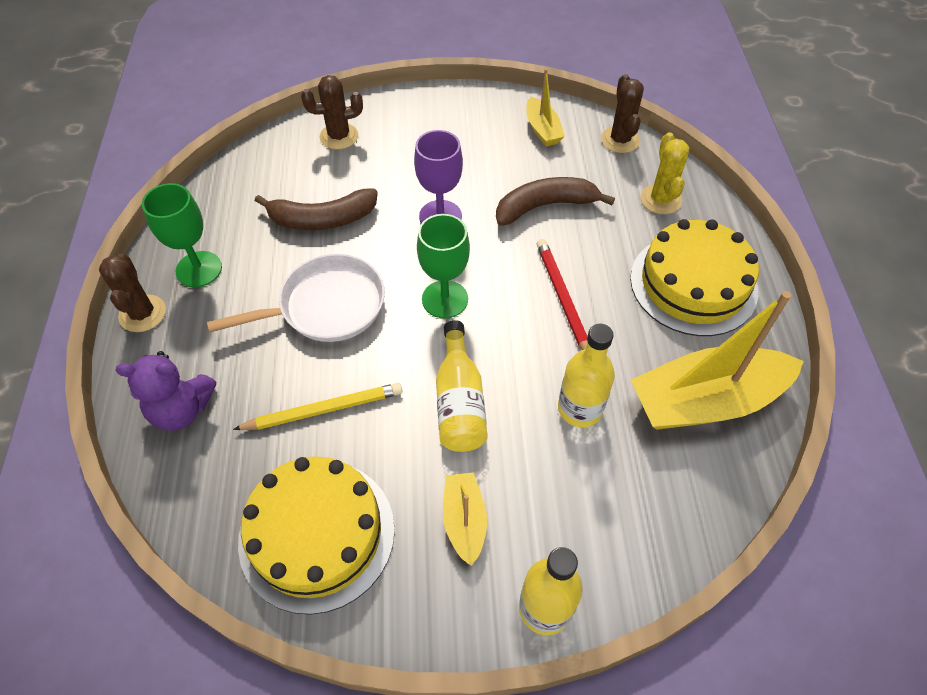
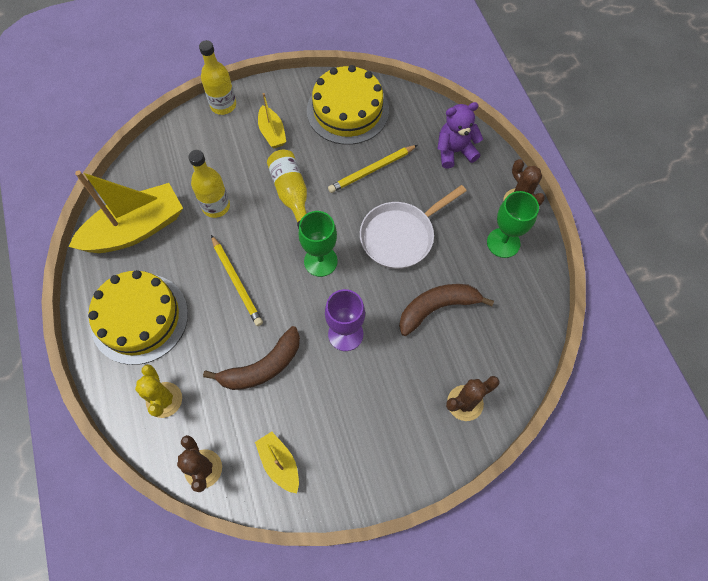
camera: 165 degrees right, 10 degrees up
(563, 299) = (236, 282): red pencil -> yellow pencil

